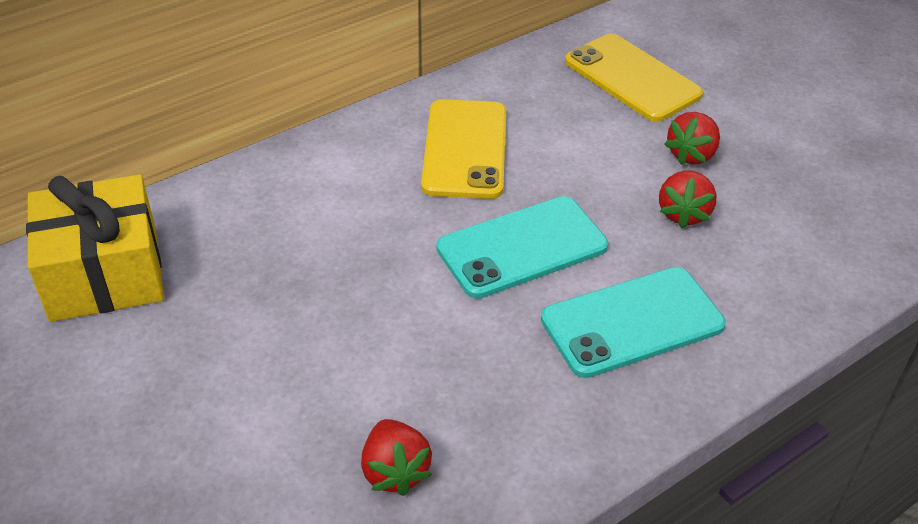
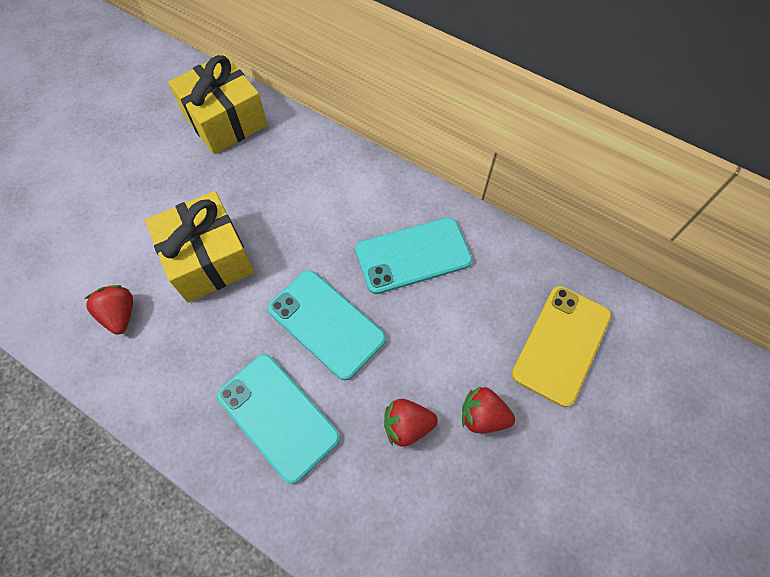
camera: 70 degrees right, 20 degrees up
(355, 344) = (209, 259): none -> yellow gift
(395, 471) = (120, 314): red strawberry -> red strawberry turned 105 degrees clockwise
(465, 149) = (413, 255): yellow phone -> turquoise phone

